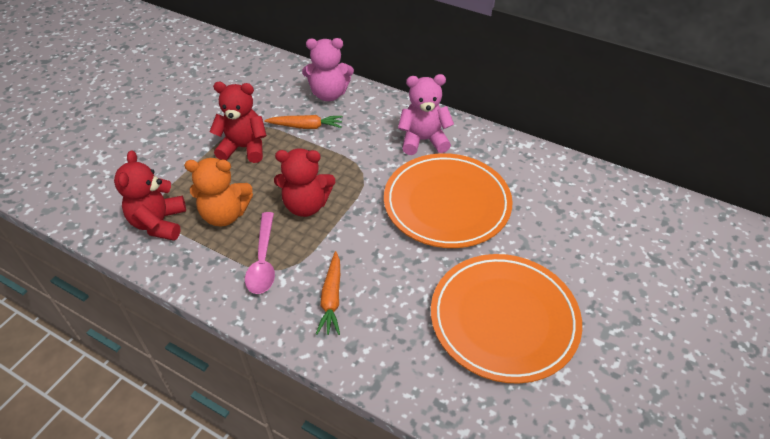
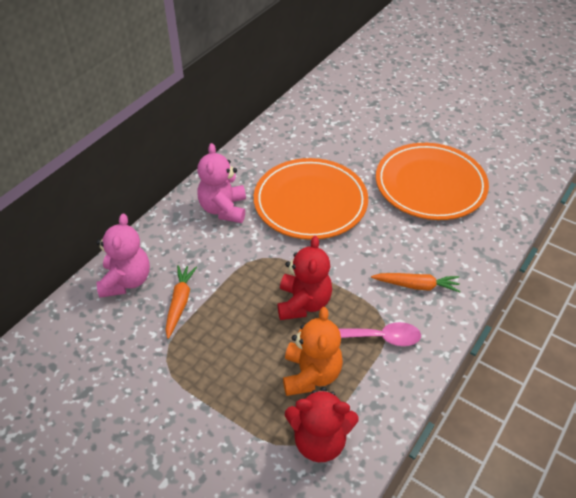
camera: 85 degrees left, 0 degrees up
(244, 148) = (204, 362): red teddy bear -> none

